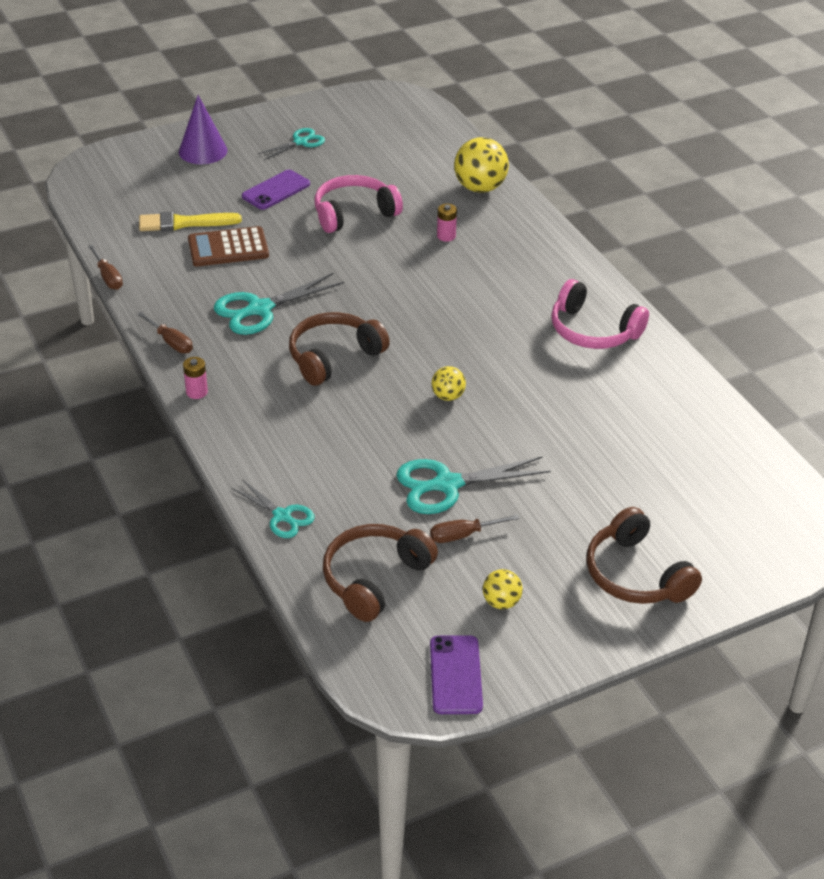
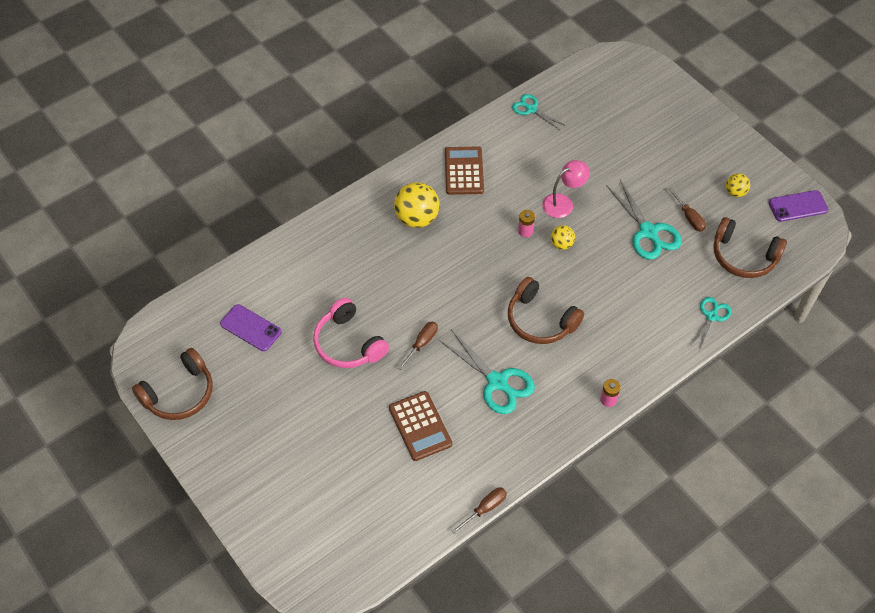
camera: 100 degrees left, 15 degrees up
(170, 342) = (556, 434): brown screwdriver -> brown screwdriver (421, 344)
(184, 223) = (391, 471): yellow brush -> none
(203, 151) = (268, 489): purple cone -> none
(276, 190) = (324, 410): purple phone -> purple phone (250, 328)
(300, 142) = (239, 409): turquoise scissors -> turquoise scissors (531, 109)
(446, 236) = (367, 274): pink battery -> pink battery (525, 231)
(480, 188) = (291, 260): yellow ball -> yellow ball (417, 218)
(519, 411) = (563, 203): none -> pink lamp
(593, 331) = (464, 171): pink headphones -> brown calculator
(635, 574) = (687, 133): brown headphones -> brown headphones (179, 393)

